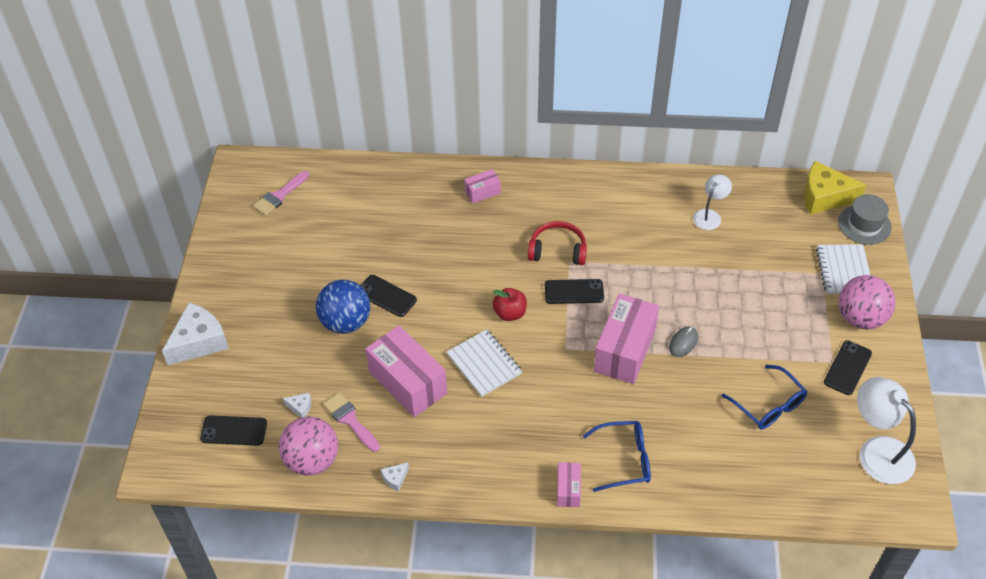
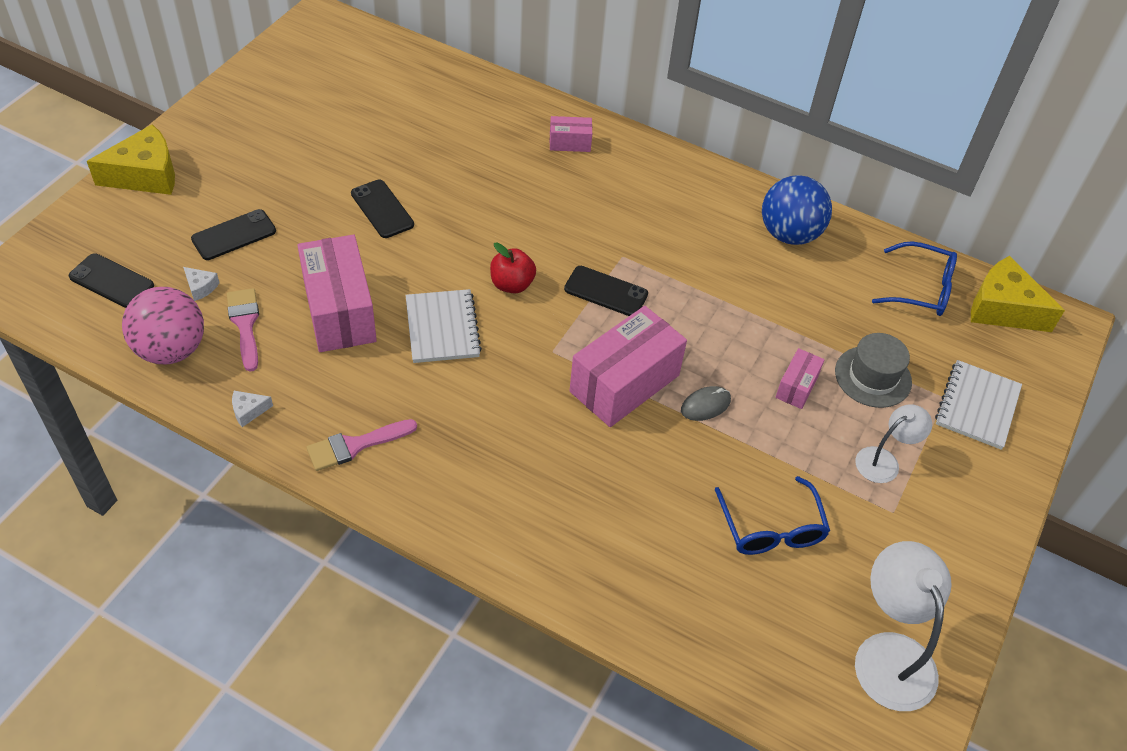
camera: 20 degrees right, 0 degrees up
(199, 342) = (145, 175): white cheese -> yellow cheese
(279, 196) = (340, 63): pink brush -> pink brush (355, 445)
(346, 322) = (317, 218): blue ball -> blue ball (789, 234)
(557, 250) = (617, 238): red headphones -> none
(568, 490) = (444, 516): pink box -> pink box (797, 387)
(624, 460) = (538, 512): blue glasses -> blue glasses (921, 289)
(709, 215) = (834, 272): white lamp -> white lamp (884, 461)
(847, 368) = (910, 528): black phone -> black phone (234, 235)
(860, 318) = (965, 473): pink ball -> none
(864, 224) = (1039, 362): grey hat -> grey hat (873, 377)

